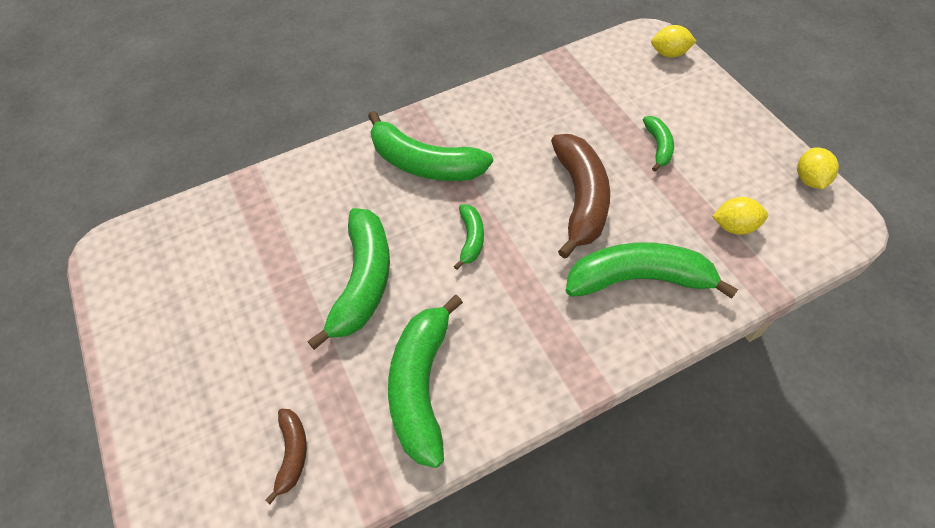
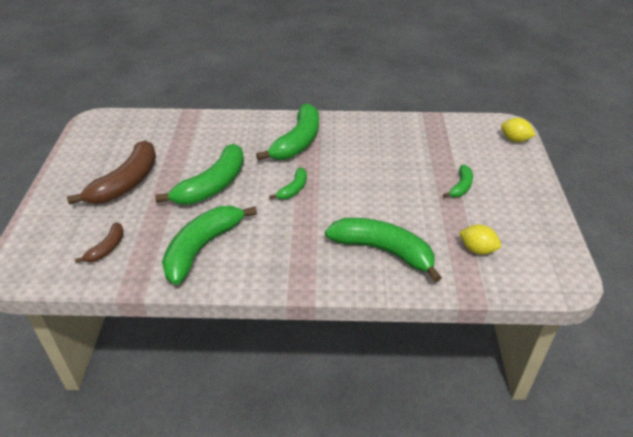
camera: 25 degrees right, 15 degrees down
(424, 163) = (298, 142): green banana -> green banana turned 120 degrees counterclockwise
(580, 199) = (381, 195): brown banana -> brown banana (126, 183)
(809, 179) = (560, 245): yellow lemon -> none

